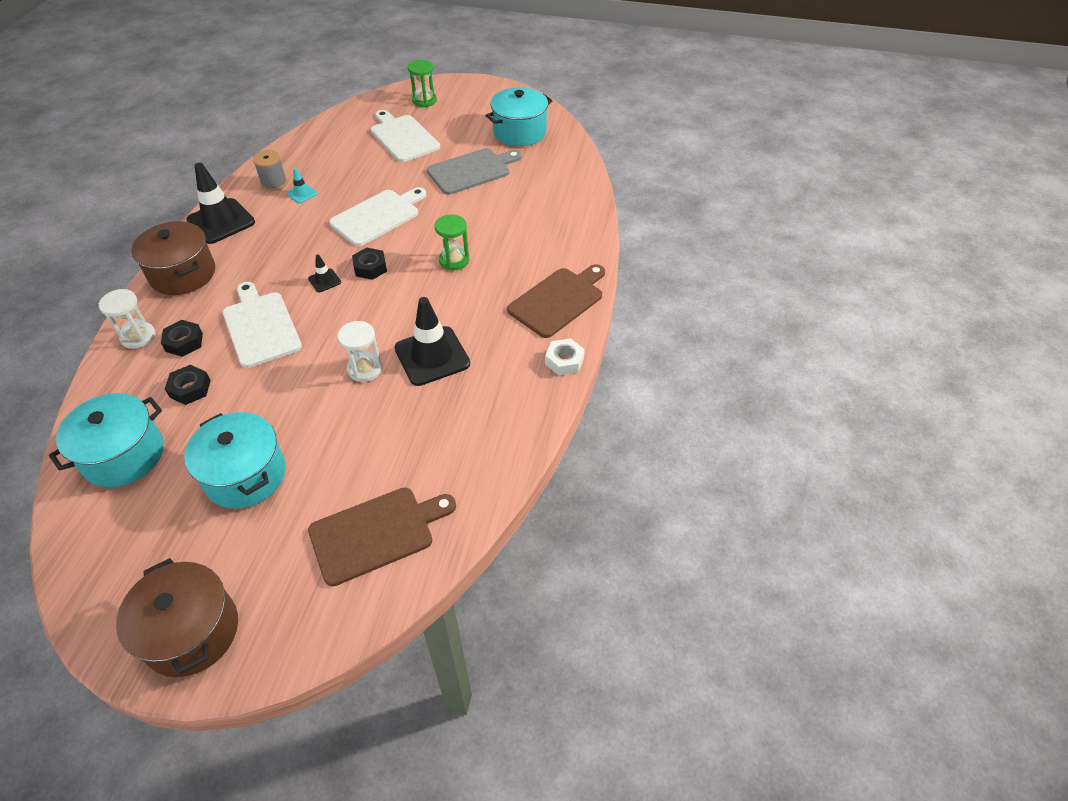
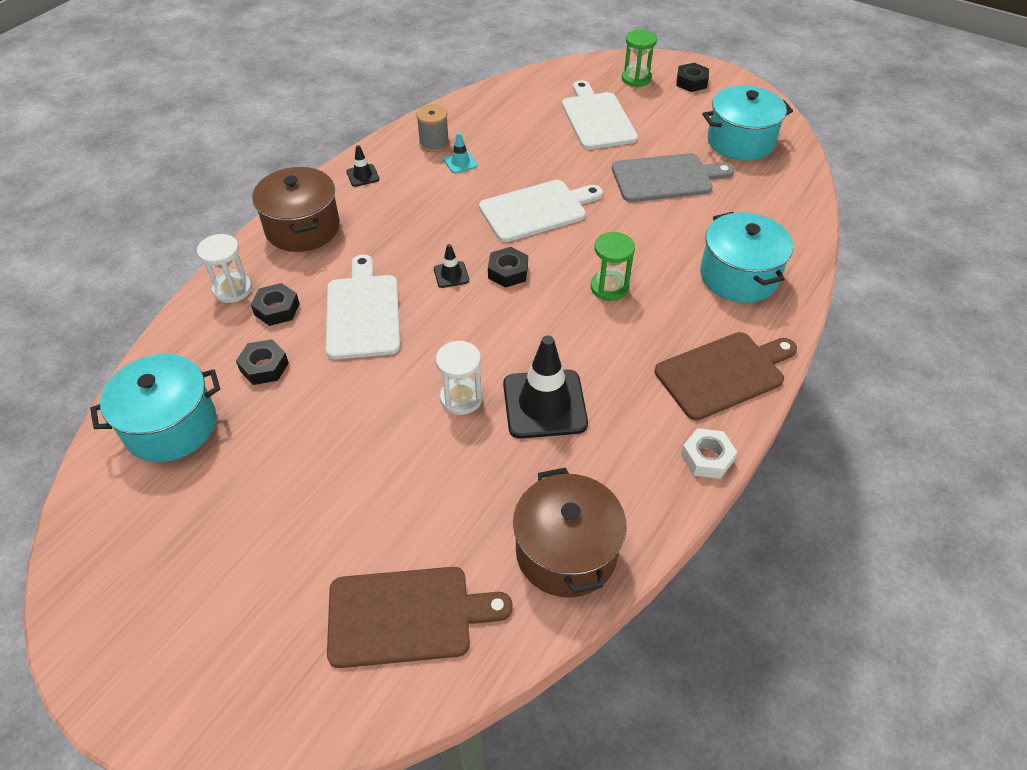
camera: 20 degrees right, 0 degrees up
(192, 631) = (165, 668): brown pot -> brown pot (566, 552)
(221, 221) = (363, 175): black traffic cone -> black traffic cone, size x0.46
(245, 475) = (286, 491): turquoise pot -> turquoise pot (739, 276)
(468, 95) = (691, 82): none -> black nut

